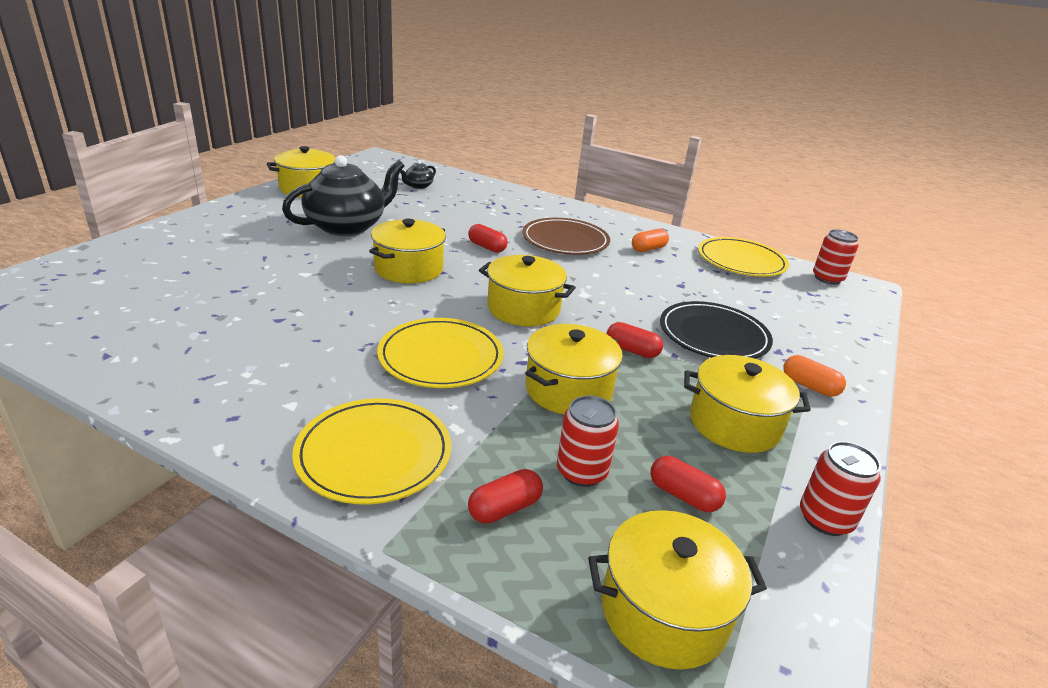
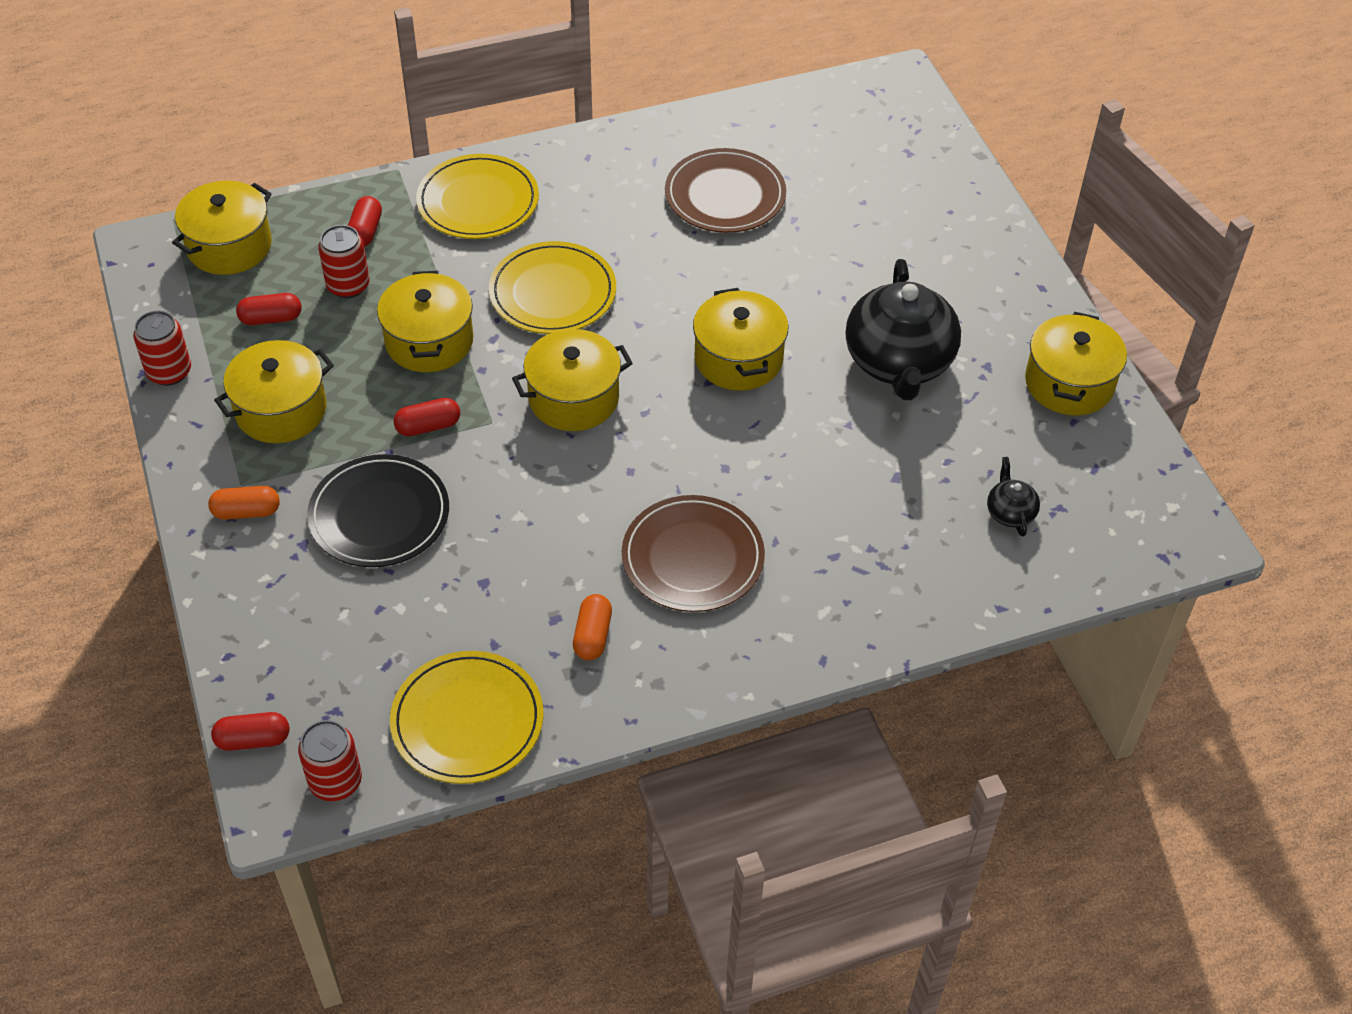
camera: 135 degrees right, 20 degrees up
(230, 326) = (725, 195): none -> brown plate
(487, 247) = (738, 460): red capsule -> red capsule (253, 740)

